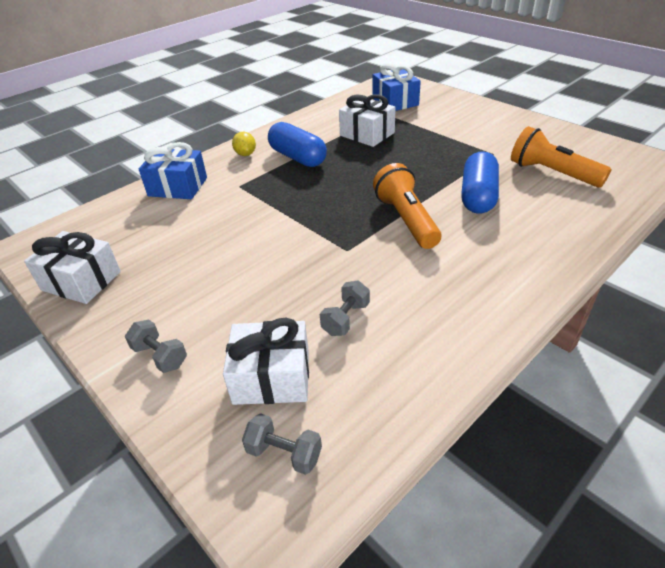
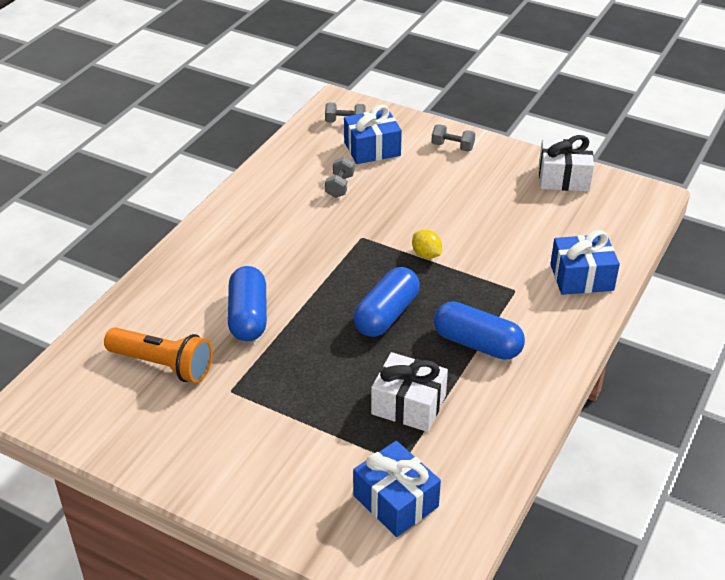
camera: 160 degrees right, 0 degrees up
(245, 154) = (547, 339): yellow lemon -> yellow lemon (426, 254)
(272, 377) = (372, 149): white gift -> blue gift
(356, 182) = (386, 315): none -> blue capsule
(406, 220) = (317, 275): orange flashlight -> none

